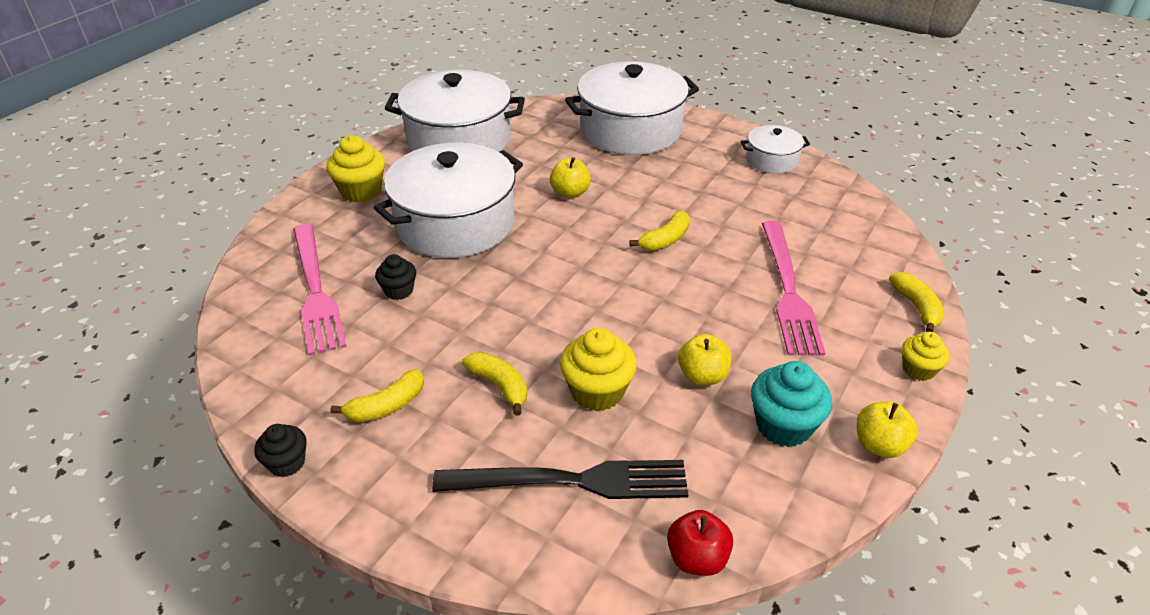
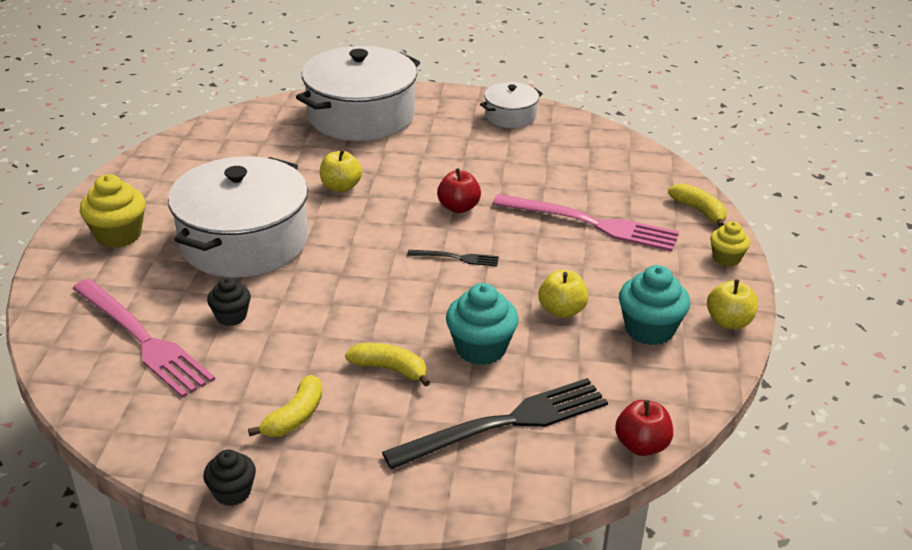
camera: 25 degrees left, 5 degrees down
(459, 139) = (189, 161): white pot -> none
(597, 391) = (481, 348): yellow cupcake -> turquoise cupcake
(631, 290) = (456, 258): none -> black fork
(665, 239) = (458, 207): yellow banana -> red apple
(788, 290) = (590, 223): pink fork -> pink fork turned 45 degrees counterclockwise

